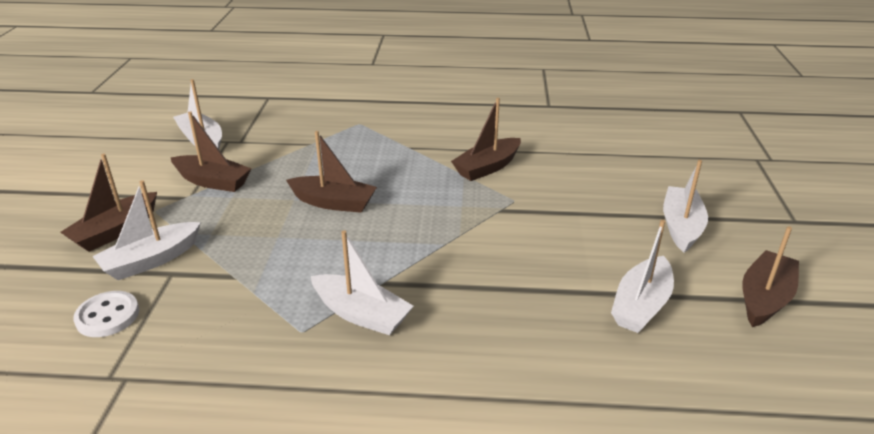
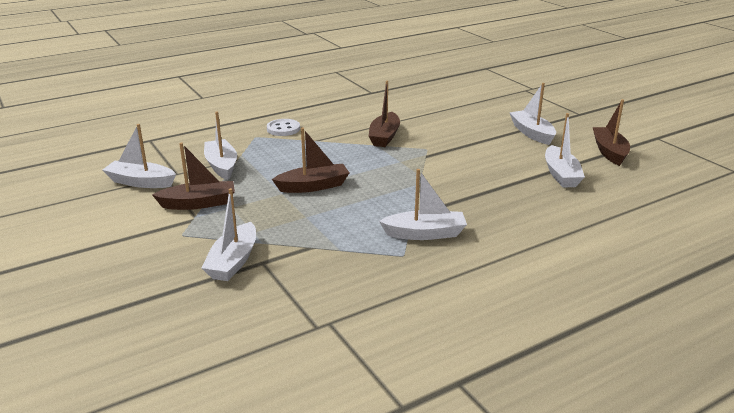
camera: 35 degrees left, 5 degrees down
(107, 316) = (257, 301): white button -> white button (283, 129)
(115, 231) = (171, 257): brown boat -> none
(286, 146) = (221, 166): none -> white boat

